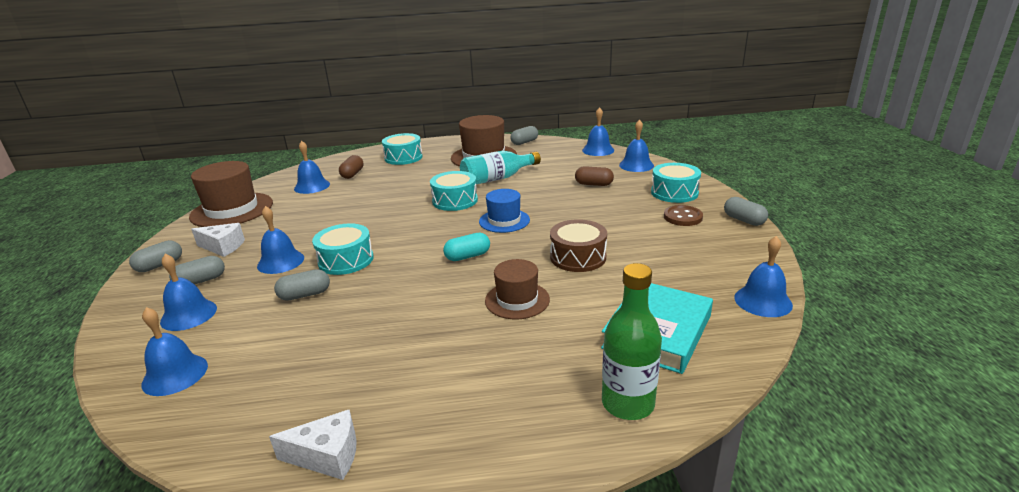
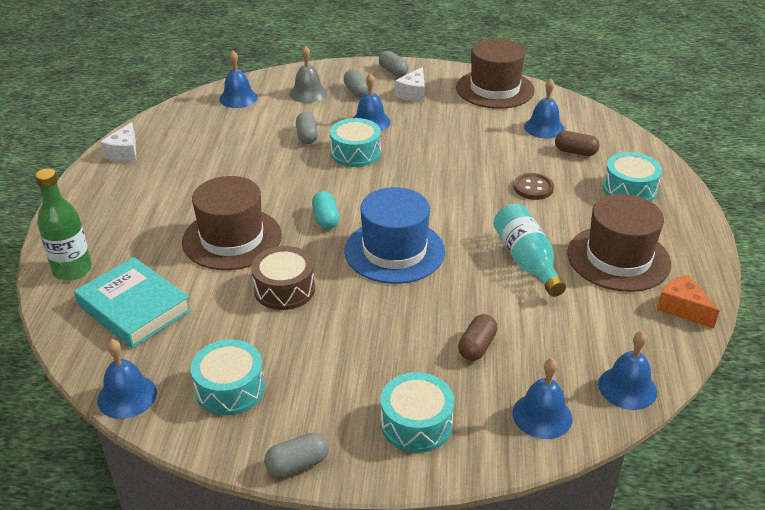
camera: 100 degrees right, 10 degrees up
(188, 315) = (308, 93): blue bell -> grey bell
(455, 201) = (465, 221): turquoise drum -> turquoise drum (230, 389)
(504, 221) = (394, 251): blue hat -> blue hat, size x1.67
(517, 300) = (232, 239): brown hat -> brown hat, size x1.67
(524, 142) = (682, 308): grey capsule -> orange cheese
(682, 217) = (335, 404): brown button -> brown button (533, 188)

